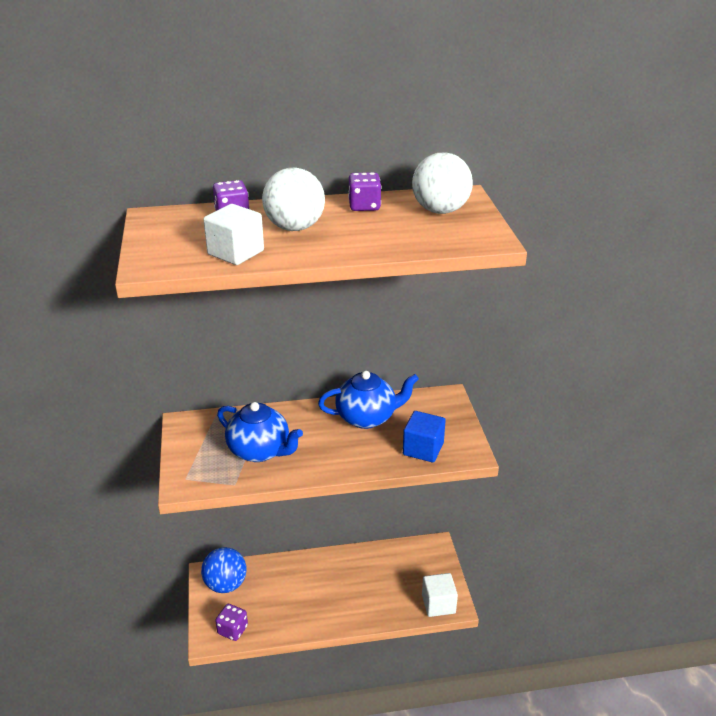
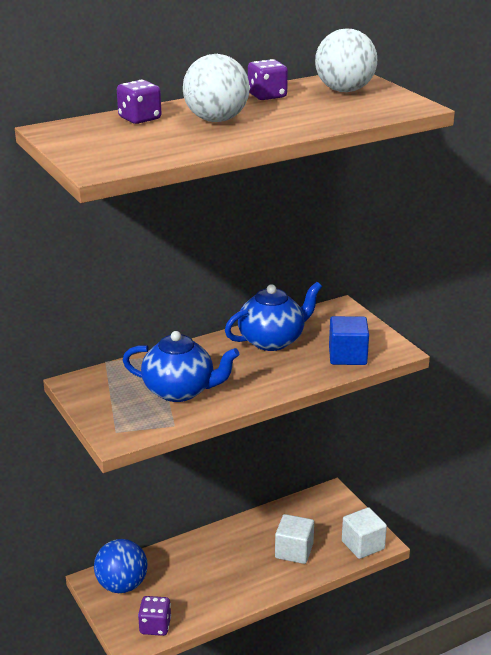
camera: 20 degrees left, 5 degrees down
(236, 252) = (178, 146): white cube -> white cube (294, 551)

